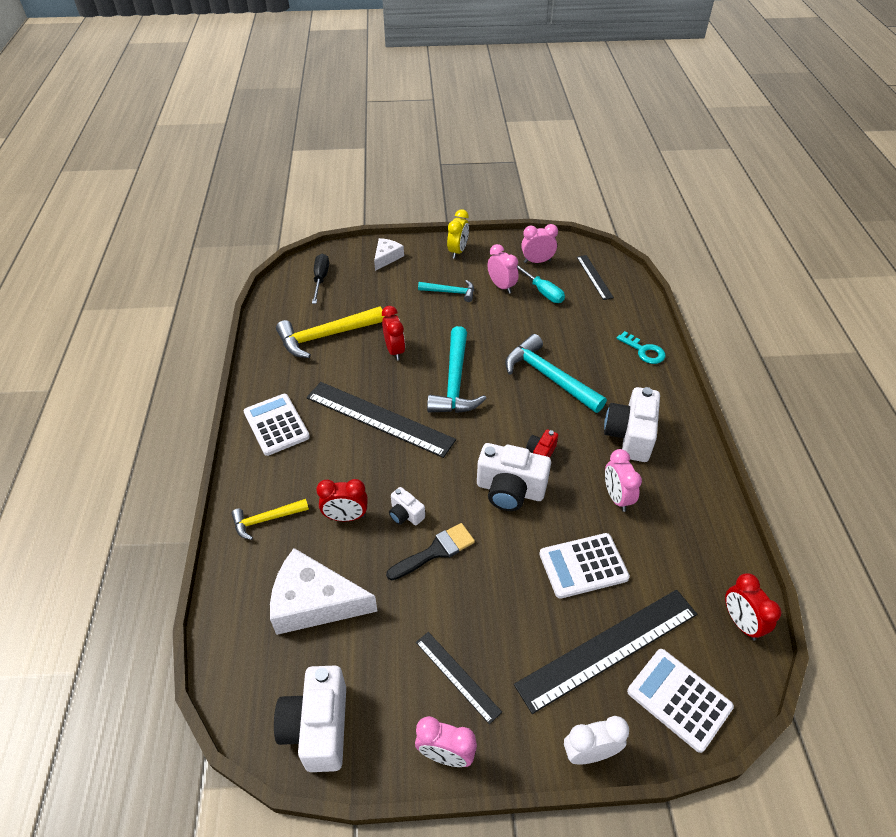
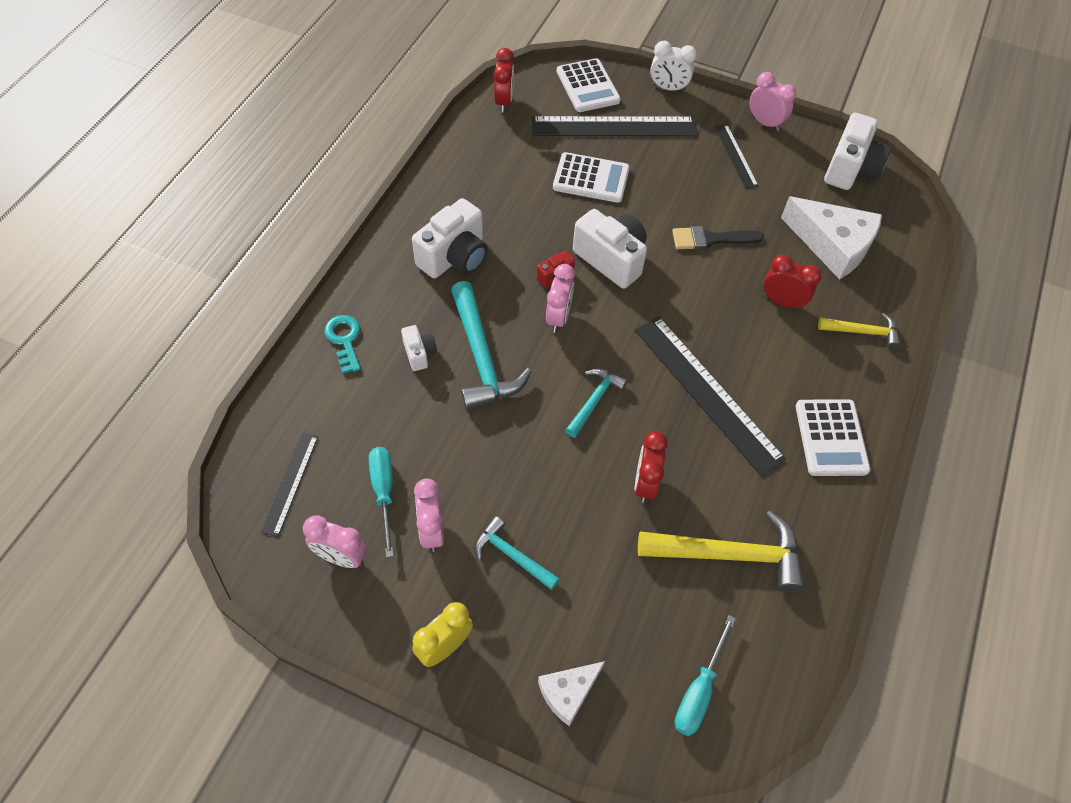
camera: 155 degrees left, 10 degrees up
(320, 279) = (699, 691): black screwdriver -> turquoise screwdriver
(405, 514) = (723, 280): white camera -> white camera (419, 354)
(455, 382) = (594, 400): turquoise hammer -> turquoise hammer, size x0.57
(616, 497) = (518, 213): pink clock -> pink clock (558, 317)

